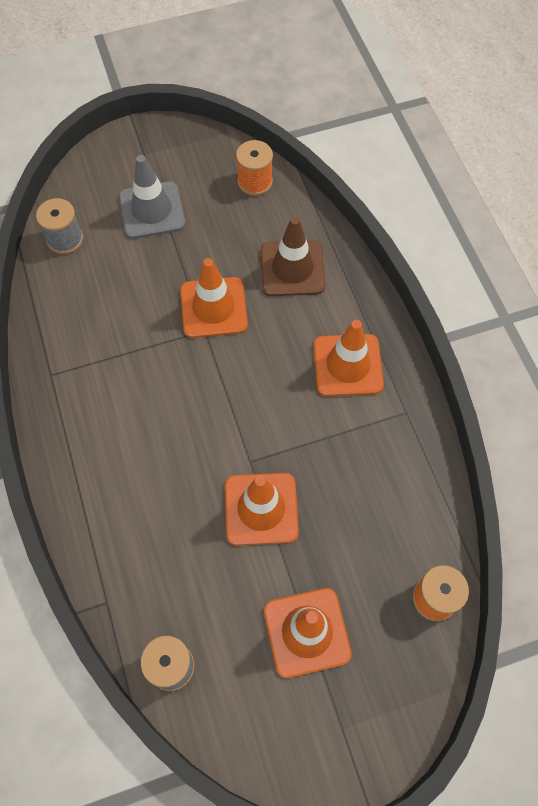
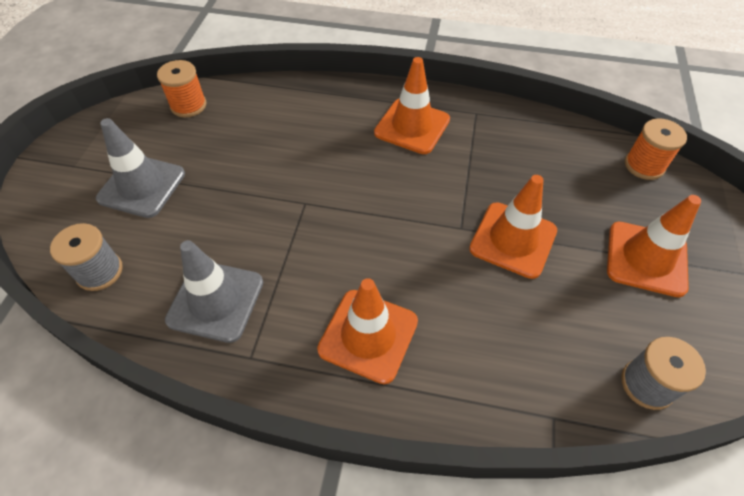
camera: 60 degrees left, 10 degrees down
(81, 325) = (216, 301): none -> grey traffic cone
(213, 308) = (287, 186): orange traffic cone -> orange traffic cone (368, 335)
(292, 268) = (295, 119): brown traffic cone -> none

